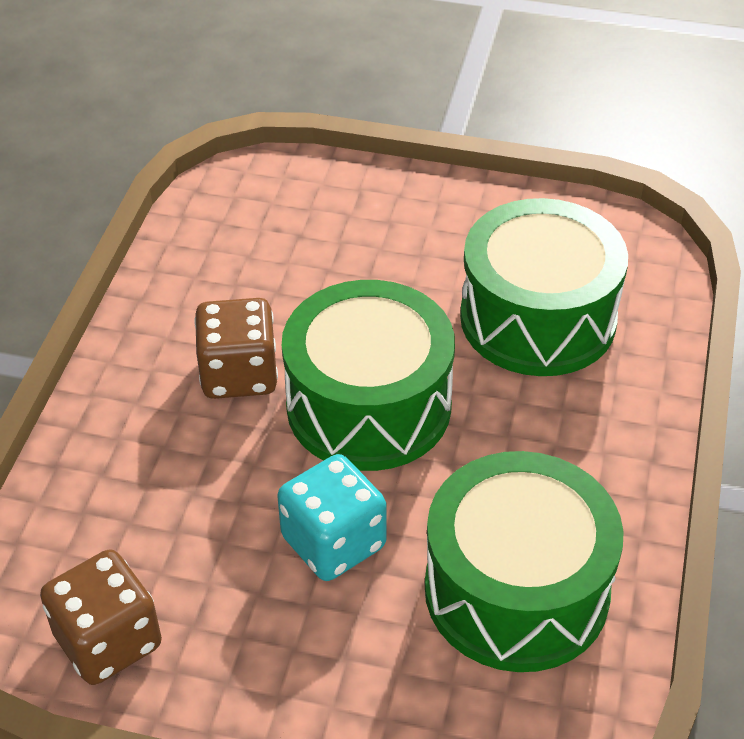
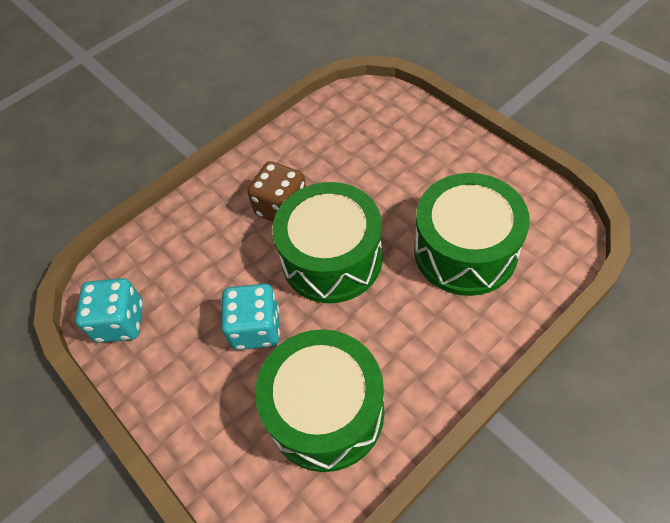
camera: 40 degrees right, 10 degrees up
(108, 641) = (120, 322): brown dice -> turquoise dice

